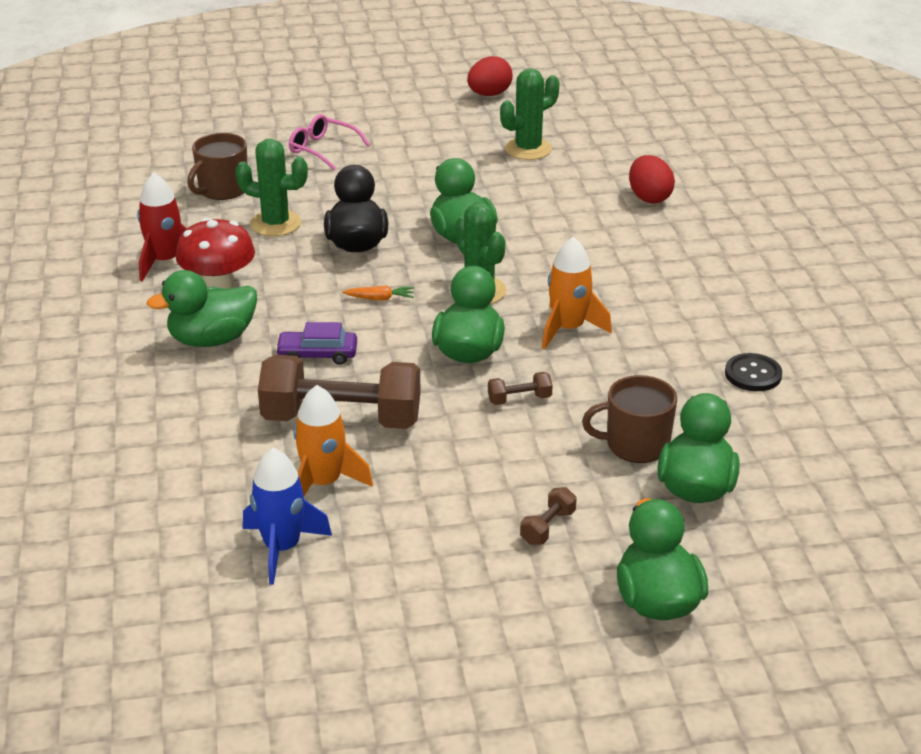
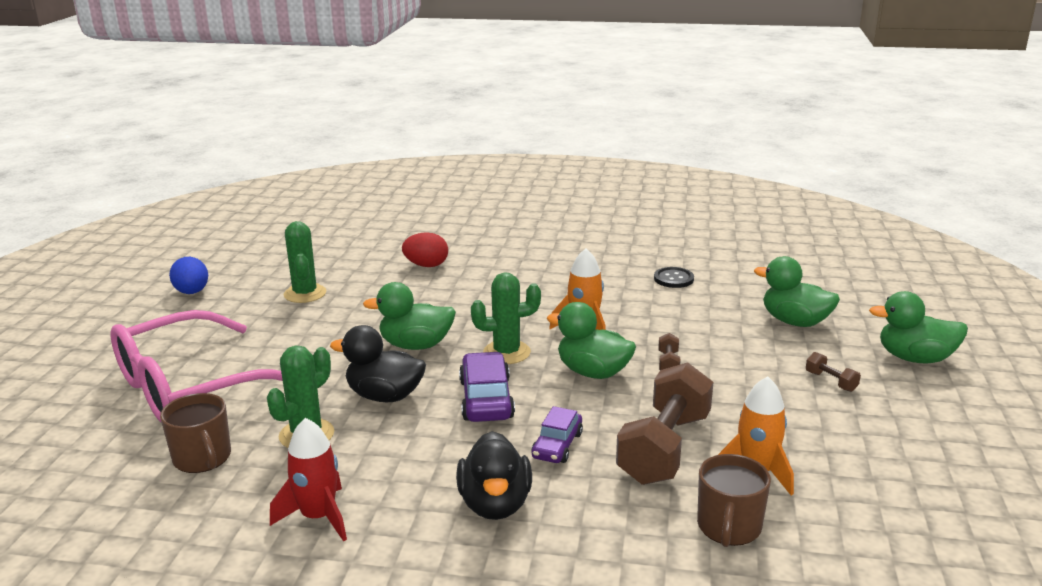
camera: 70 degrees left, 10 degrees down
(212, 339) = (495, 504): green duck -> black duck
(218, 284) = (393, 486): red mushroom -> none
(282, 548) = (845, 508): blue rocket -> none
(322, 149) = (189, 387): pink glasses -> pink glasses, size x2.33
(380, 298) = (486, 399): orange carrot -> purple car
(489, 94) = (192, 292): red egg -> blue egg
(636, 444) = (740, 331): brown mug -> brown mug (728, 527)

